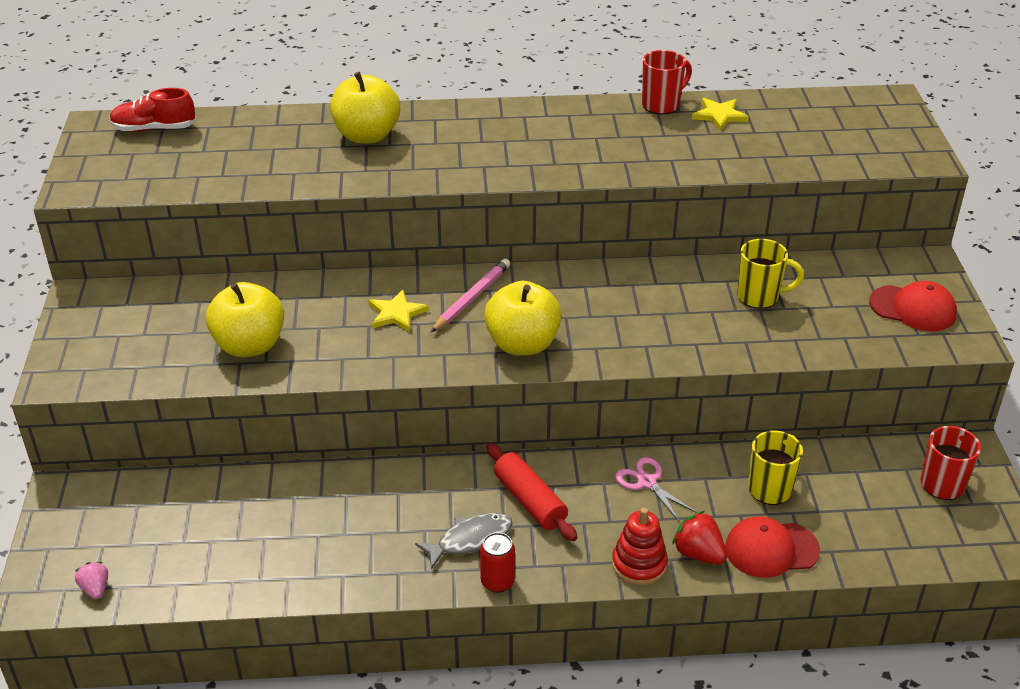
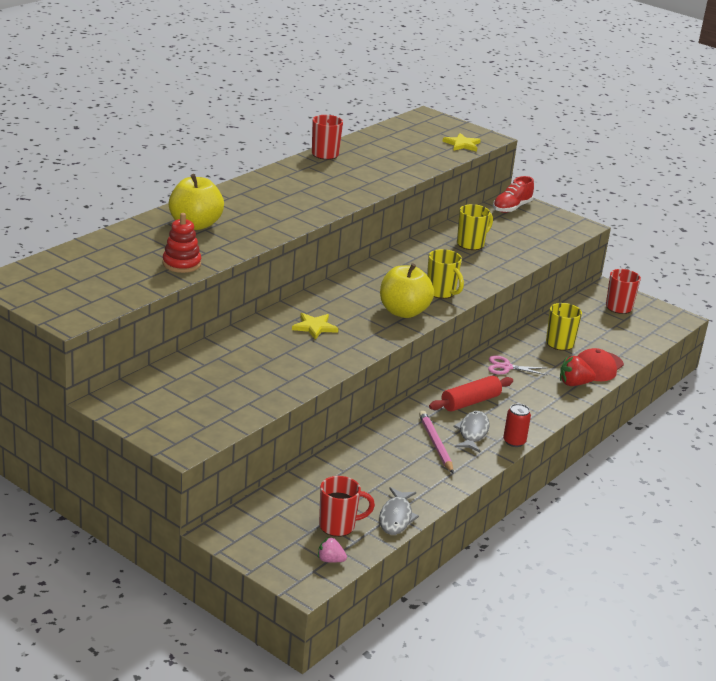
camera: 50 degrees left, 10 degrees down
(154, 129) = (48, 269): red shoe -> red shoe (511, 208)
(163, 557) = (338, 526): none -> red mug
(228, 586) = (396, 517): none -> grey fish
(250, 345) = (265, 378): yellow apple -> none
(472, 298) = (340, 303): pink pencil -> pink pencil (436, 444)
(530, 501) = (470, 402): red rolling pin -> red rolling pin turned 45 degrees counterclockwise
(610, 342) = (441, 292): none -> yellow mug
(639, 564) = (558, 401): red stacking toy -> red stacking toy (181, 264)
(719, 115) = (363, 149): yellow star -> yellow star (462, 144)
(913, 308) = (540, 222): red cap -> none

